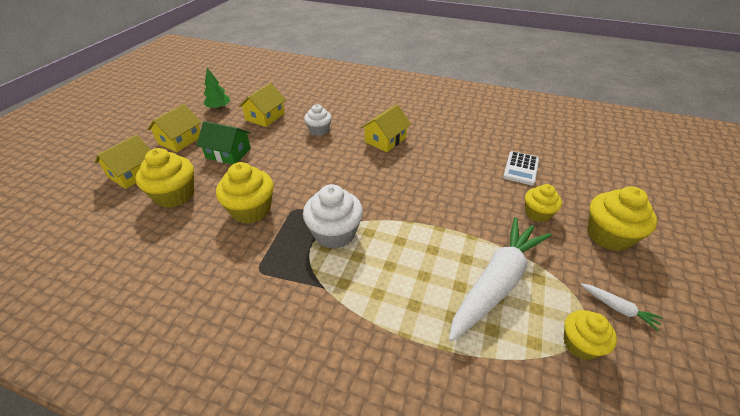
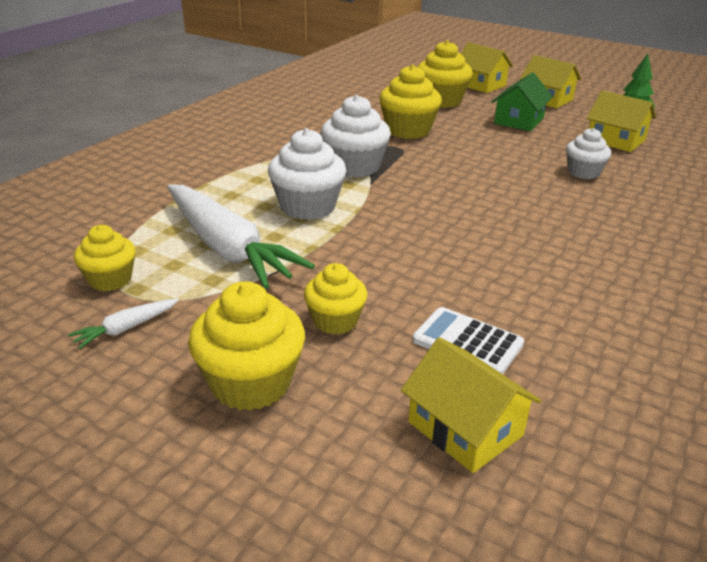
camera: 100 degrees right, 10 degrees down
(385, 140) = (562, 219): yellow house -> yellow house (465, 428)
(414, 249) = (307, 207): none -> white cupcake

